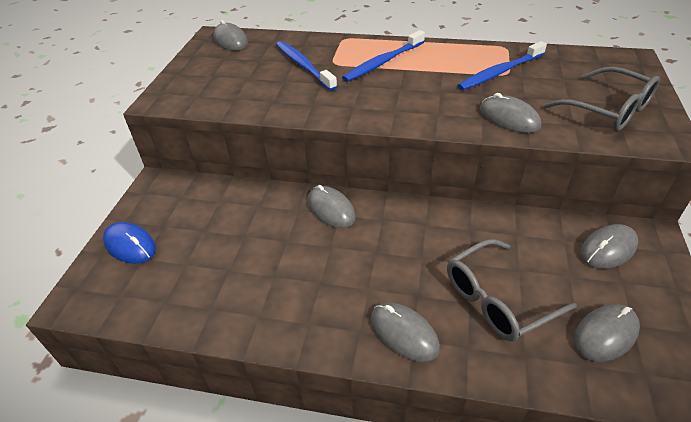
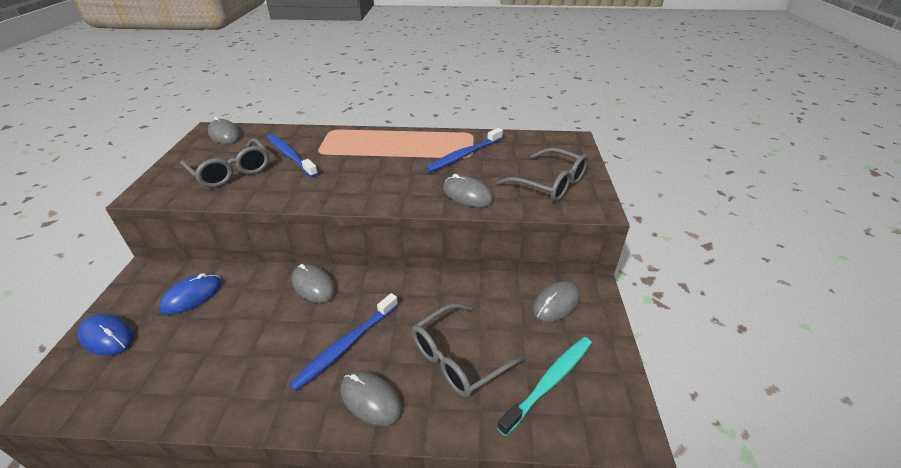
camera: 10 degrees left, 5 degrees down
(207, 211) = (192, 296): none -> blue mouse
(243, 80) = (231, 171): none -> grey glasses
(383, 62) = (363, 150): blue toothbrush -> blue toothbrush (345, 345)
(605, 334) = (550, 381): grey mouse -> turquoise toothbrush

